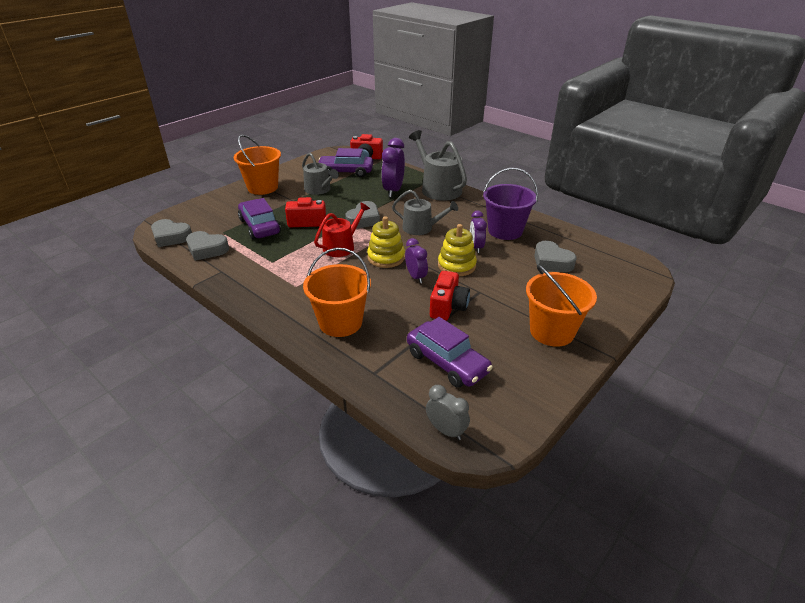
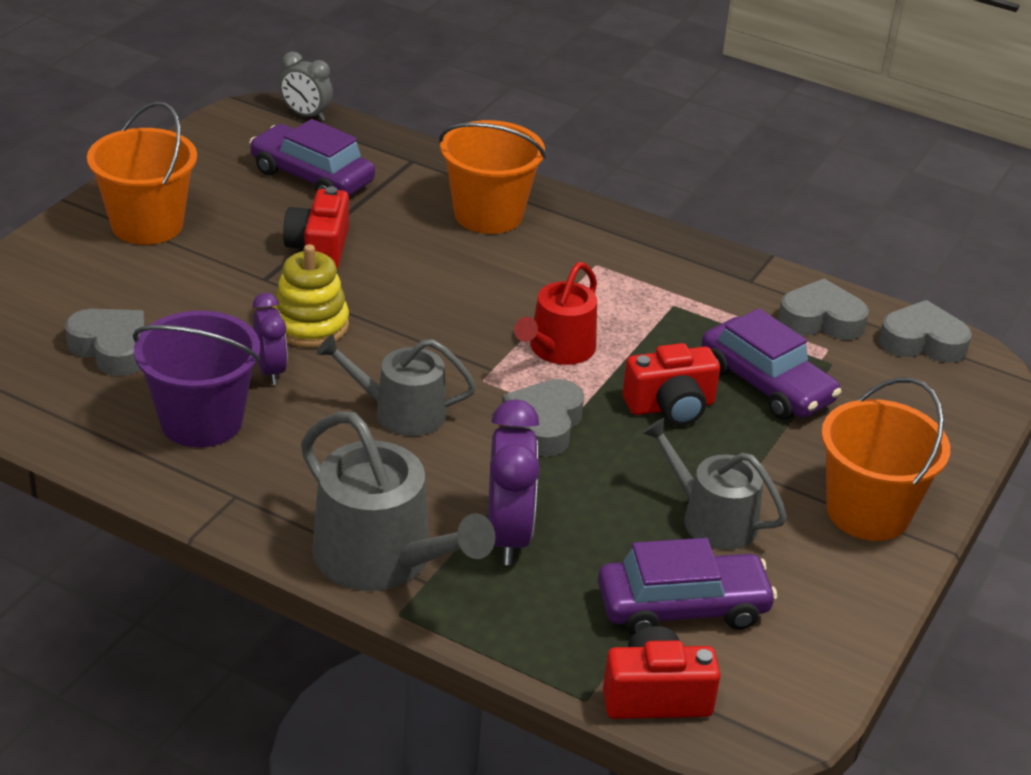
camera: 165 degrees right, 0 degrees up
(386, 257) = (456, 331): yellow stacking toy -> none
(416, 277) = (386, 296): purple clock -> none

